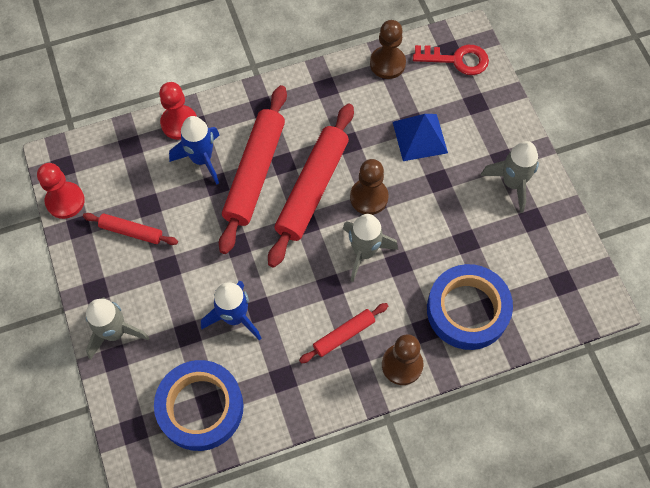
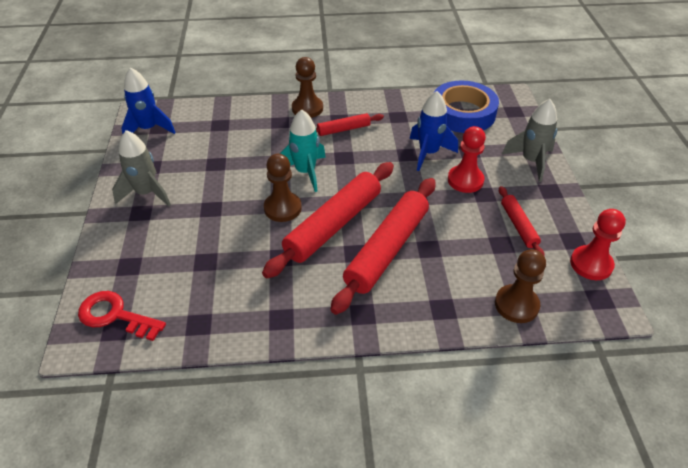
camera: 165 degrees left, 20 degrees down
(131, 231) = (518, 225): red rolling pin -> red rolling pin turned 45 degrees clockwise
(179, 123) = (463, 315): red pawn -> red pawn (465, 180)
(202, 159) = (441, 273): blue rocket -> blue rocket (148, 129)
(364, 252) = (305, 172): grey rocket -> turquoise rocket
(387, 63) = (196, 330): brown pawn -> brown pawn (516, 305)
(420, 137) = (206, 247): blue pyramid -> none
(467, 310) = (242, 126): blue tape -> none

